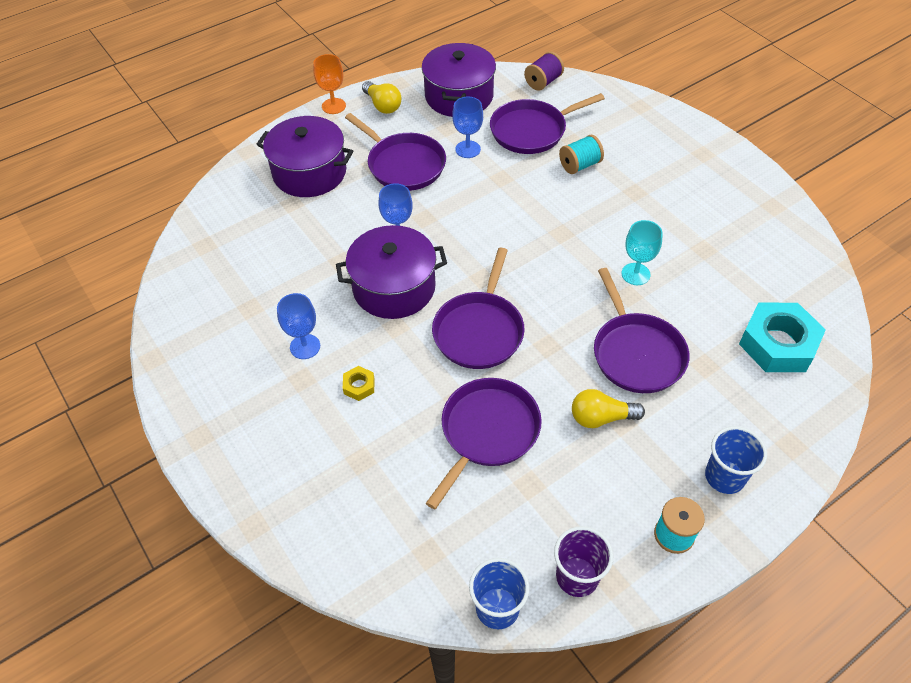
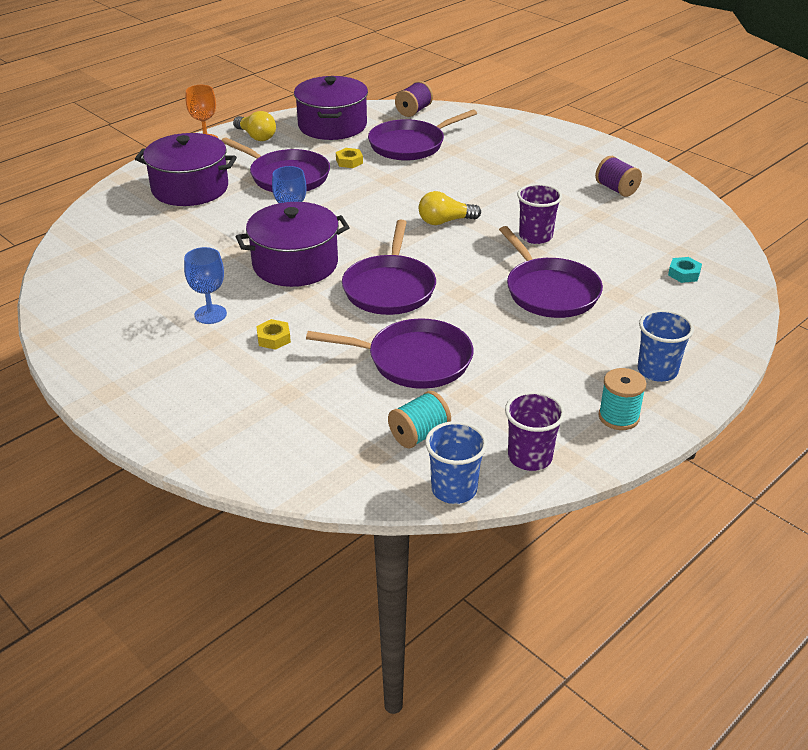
camera: 10 degrees left, 15 degrees down
(468, 149) = (349, 161): blue goblet -> yellow nut
(487, 432) = (414, 360): purple pan -> purple pan turned 75 degrees clockwise
(580, 165) = (463, 165): turquoise spool -> turquoise spool (419, 434)
(601, 417) = (526, 340): yellow light bulb -> yellow light bulb (445, 221)
(635, 274) = (535, 236): turquoise goblet -> purple cup
(730, 215) = (616, 189): none -> purple spool
(778, 344) = (684, 274): turquoise nut -> turquoise nut, size x0.43

